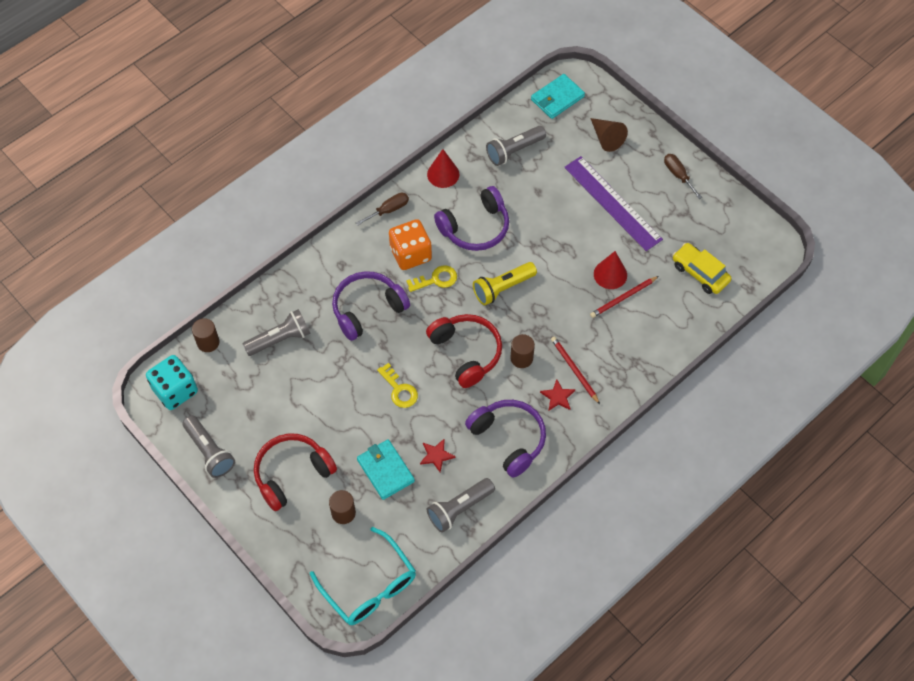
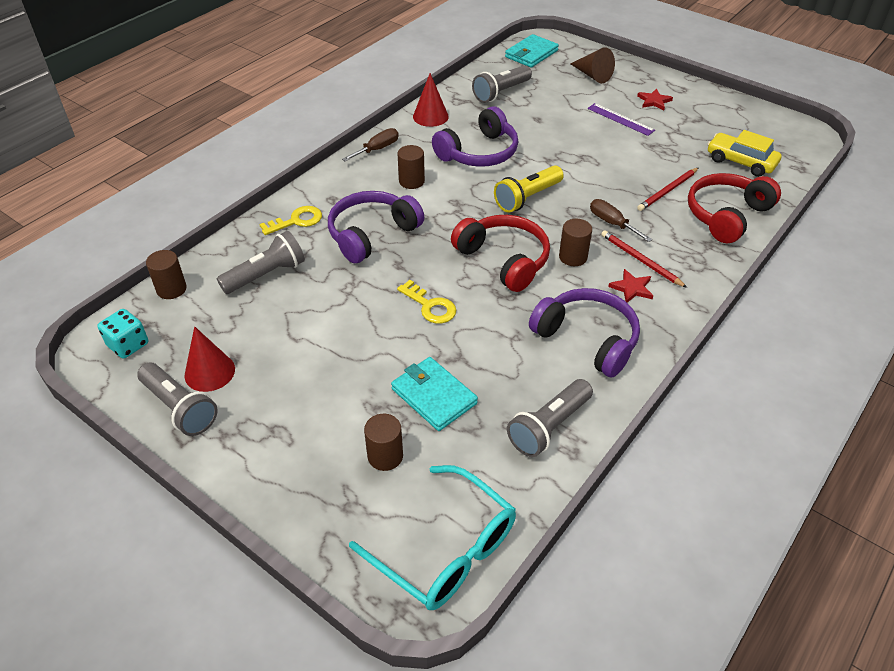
camera: 10 degrees left, 15 degrees down
(175, 390) = (128, 345): turquoise dice -> turquoise dice, size x0.66
(292, 473) = (302, 418): red headphones -> red headphones (726, 215)
(410, 254) = (411, 181): orange dice -> brown cylinder
(436, 279) = (447, 199): yellow key -> yellow key (297, 221)
(436, 455) = (498, 370): red star -> red star (654, 101)
(610, 274) = (644, 173): red cone -> red cone (209, 372)
(613, 203) = (620, 119): purple ruler -> purple ruler, size x0.53
(678, 175) = (678, 93): brown screwdriver -> brown screwdriver (612, 223)

